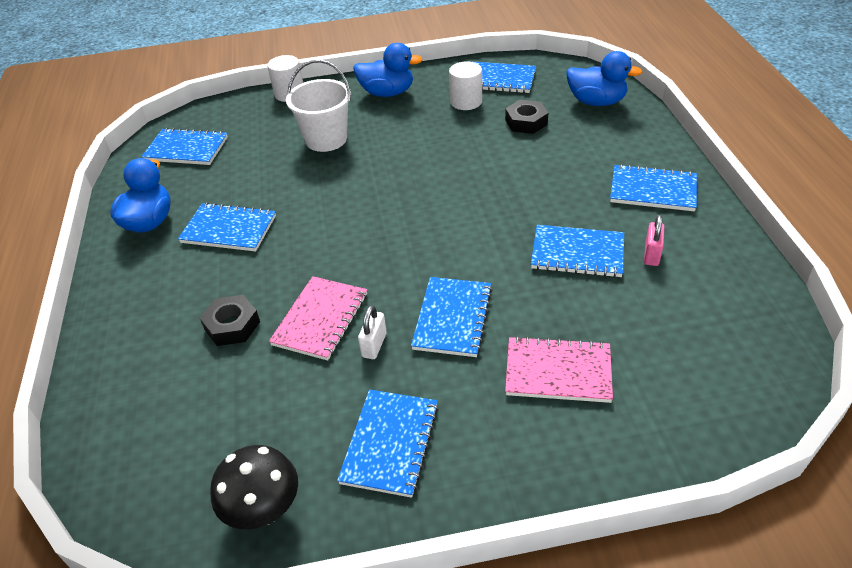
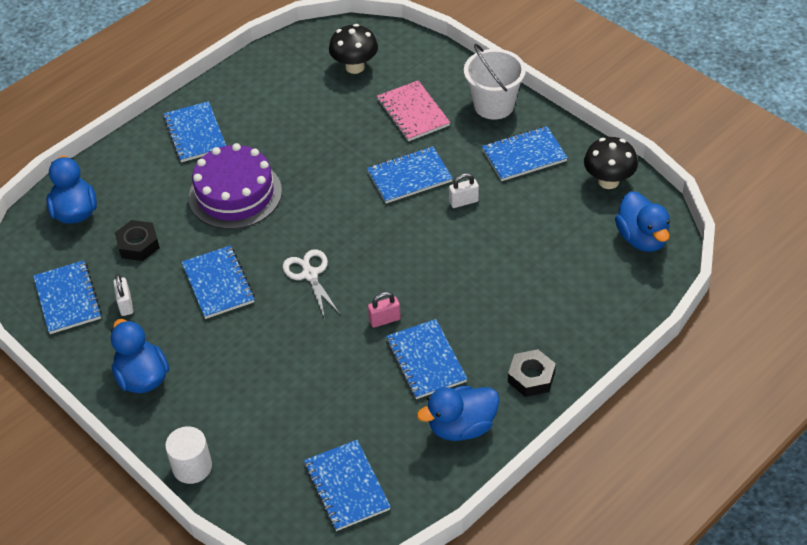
camera: 125 degrees left, 5 degrees up
(153, 482) = (642, 238): none -> blue duck
(232, 325) = (512, 285): black nut -> black nut (531, 377)
(320, 319) = (466, 241): pink notebook -> none
(326, 139) = (256, 377): white bucket -> white bucket (494, 105)
(394, 199) = (310, 274): none -> white scissors
(466, 102) = (125, 304): white cylinder -> white padlock
(540, 189) = (235, 194): none -> purple cake
(577, 253) = (298, 145): blue notebook -> blue notebook (218, 284)
(651, 254) = (273, 110): pink padlock -> pink padlock (384, 320)
(690, 355) = (355, 67): none -> black mushroom

